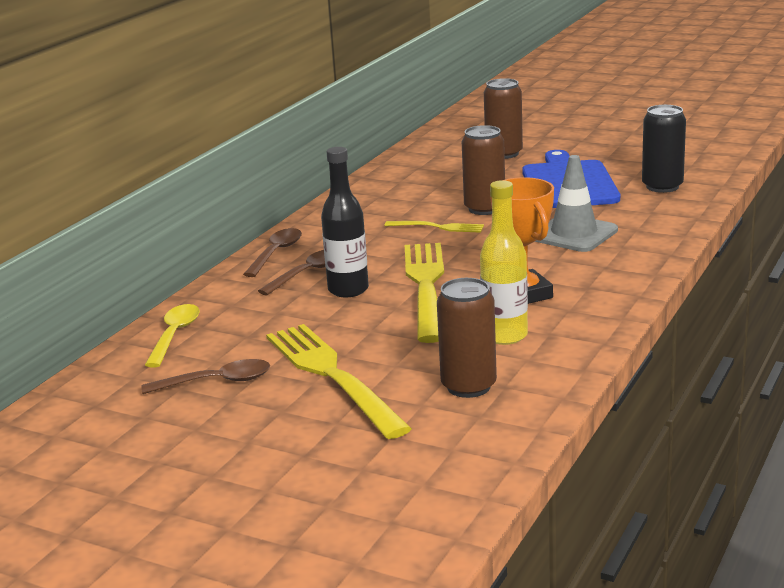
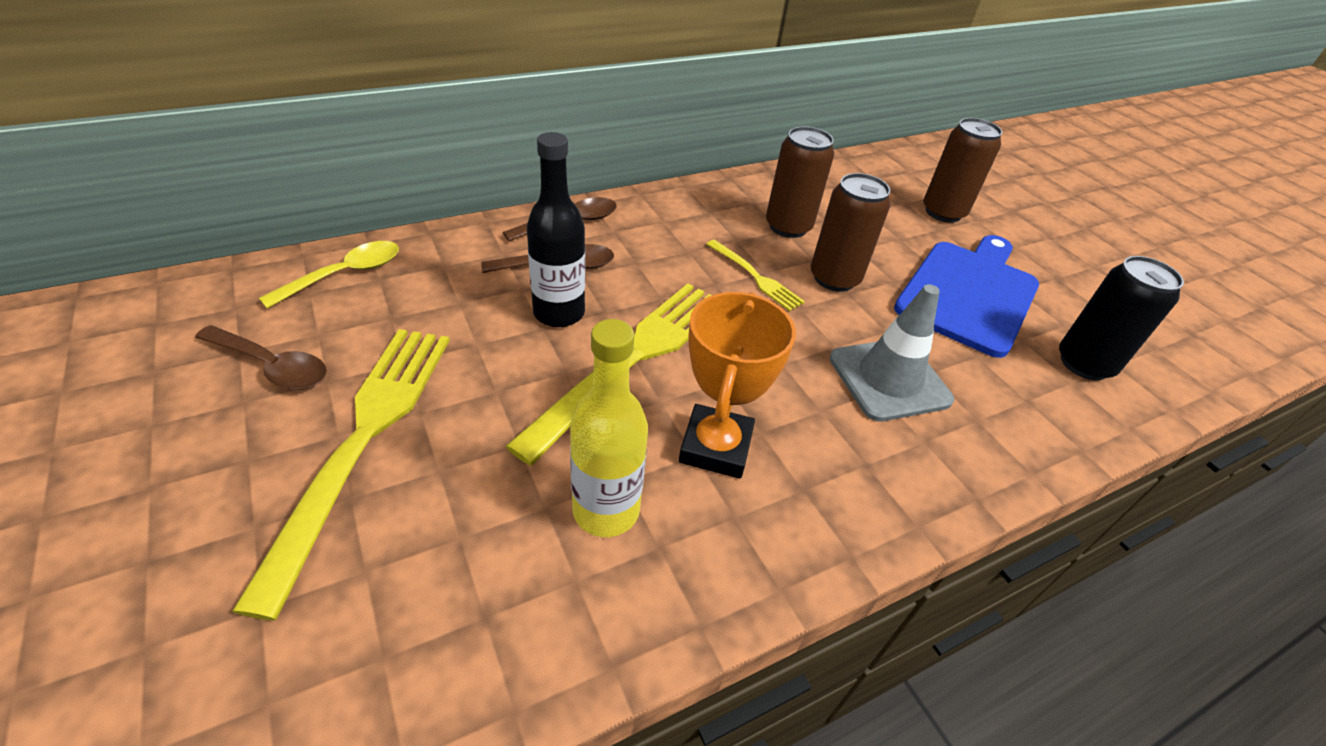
camera: 30 degrees right, 20 degrees up
(468, 386) = (449, 580): brown can -> brown can (788, 227)

